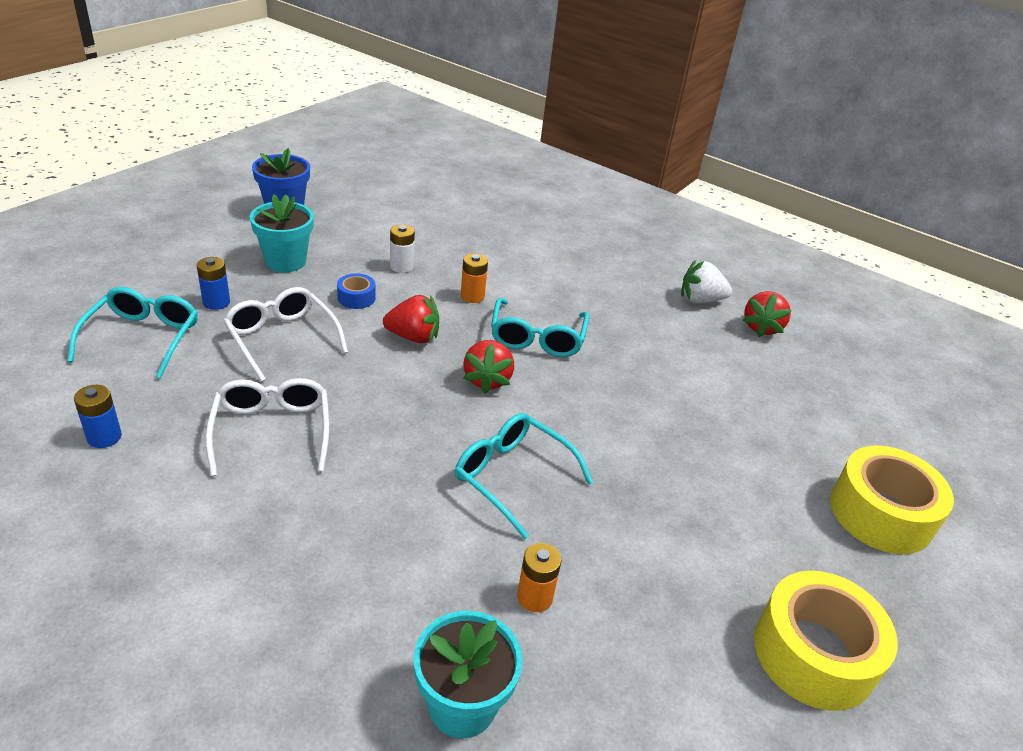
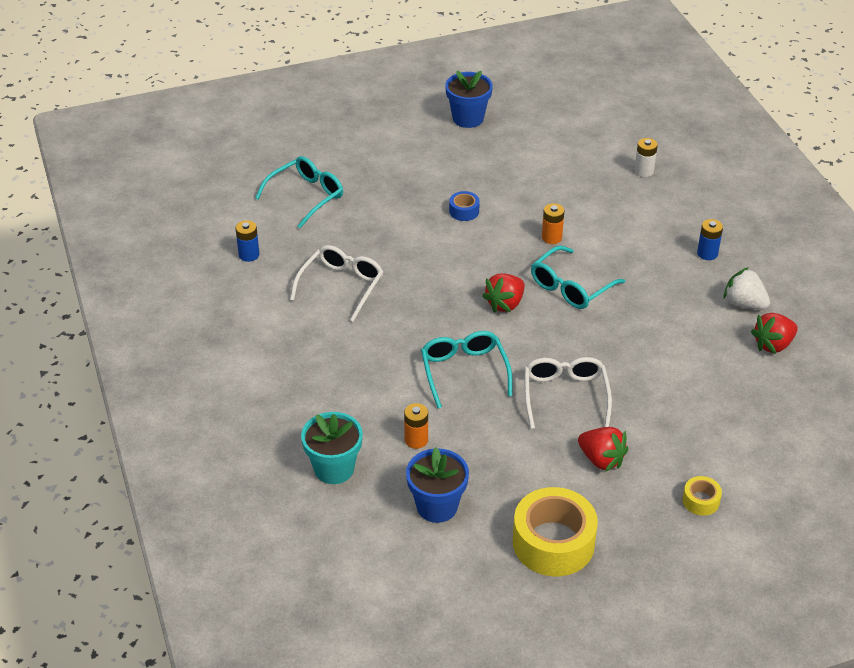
camera: 40 degrees right, 5 degrees up
(216, 302) = (367, 184): blue battery -> blue battery (707, 253)
(282, 339) = (390, 226): white glasses -> white glasses (565, 395)
(285, 261) = (436, 165): turquoise flower pot -> none
(401, 266) = (518, 195): white battery -> white battery (644, 171)
(413, 337) = (480, 255): red strawberry -> red strawberry (601, 459)
(644, 684) = (437, 506): none -> blue flower pot
(881, 513) = (701, 501): yellow tape -> yellow tape, size x0.46

